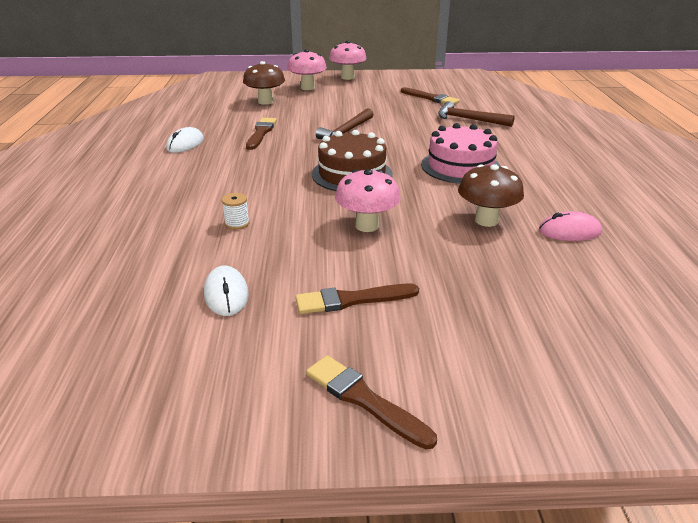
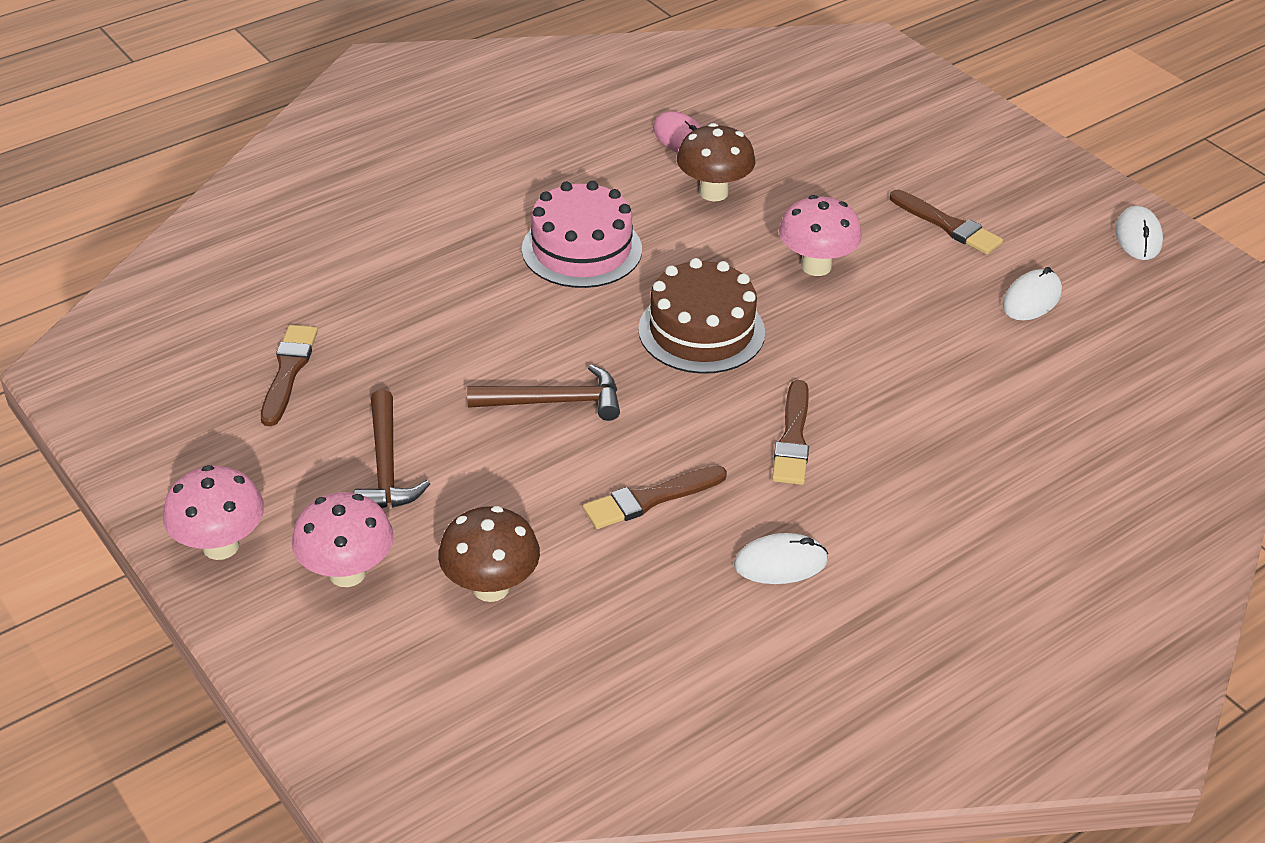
camera: 125 degrees left, 10 degrees up
(210, 409) = (1138, 237): none -> white mouse
(237, 223) = (922, 362): white spool -> none
(364, 399) = (1041, 177): brown brush -> brown brush (793, 438)
(469, 119) = (377, 294): brown hammer -> brown hammer (386, 466)

